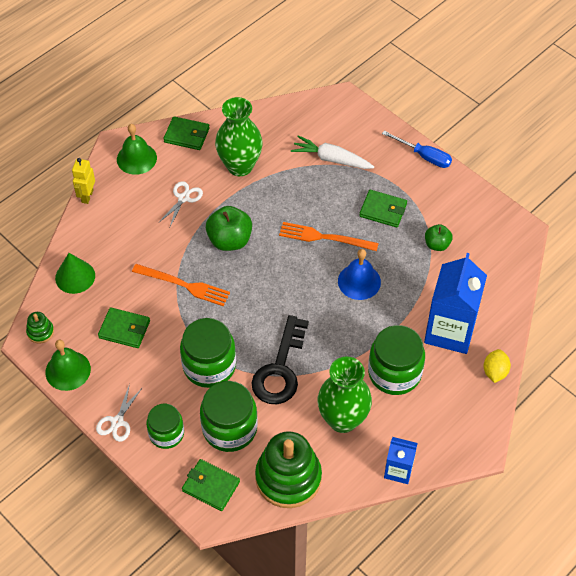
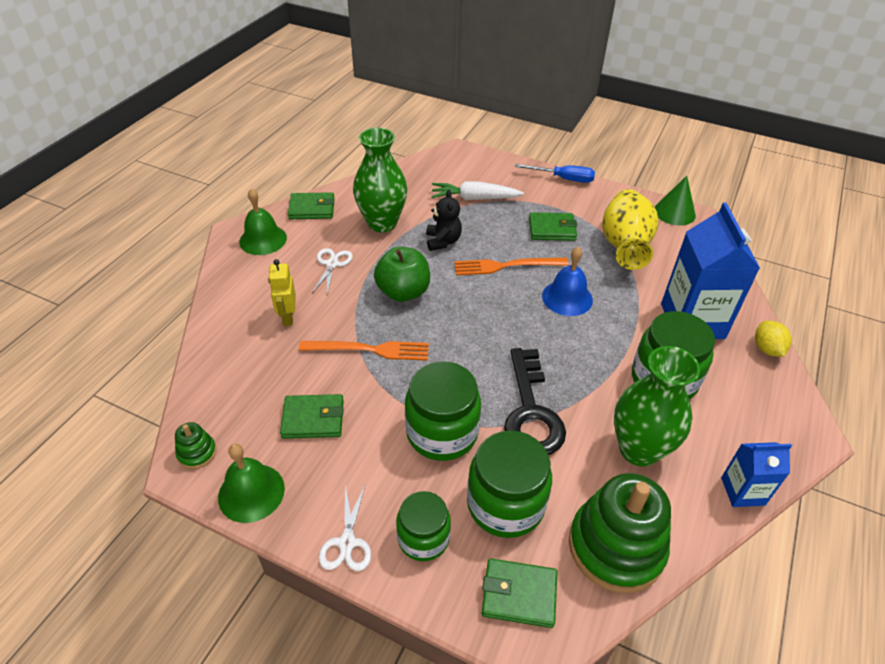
camera: 20 degrees left, 10 degrees down
(75, 276) = (226, 374): green cone -> green cone (674, 212)
(87, 196) = (215, 286): yellow robot -> yellow robot (288, 317)
(283, 198) = (443, 241): none -> black teddy bear
(437, 244) = (624, 246): green apple -> yellow vase

